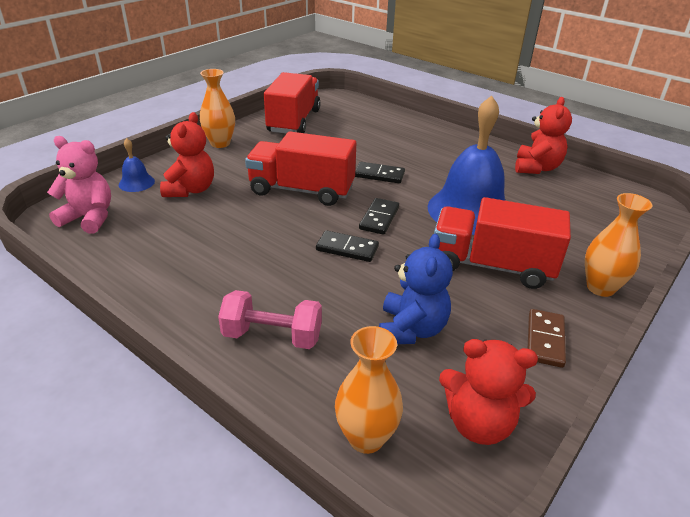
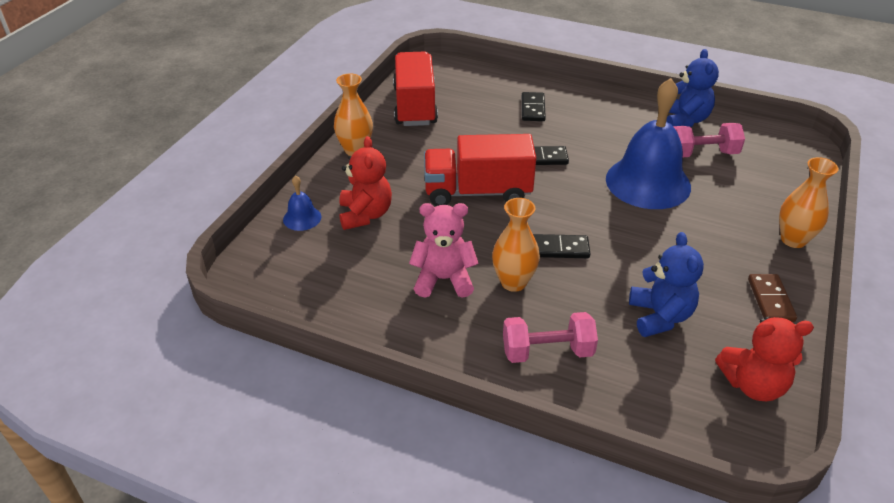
camera: 15 degrees left, 5 degrees up
(89, 218) = (284, 270): pink teddy bear -> pink teddy bear (443, 279)
(366, 438) = (675, 419): orange vase -> orange vase (513, 282)
(379, 218) = (570, 209): black domino -> black domino (533, 109)
(492, 265) = (695, 238): red truck -> none
(536, 168) = (685, 120): red teddy bear -> blue teddy bear
(539, 197) = (702, 154): none -> pink dumbbell

